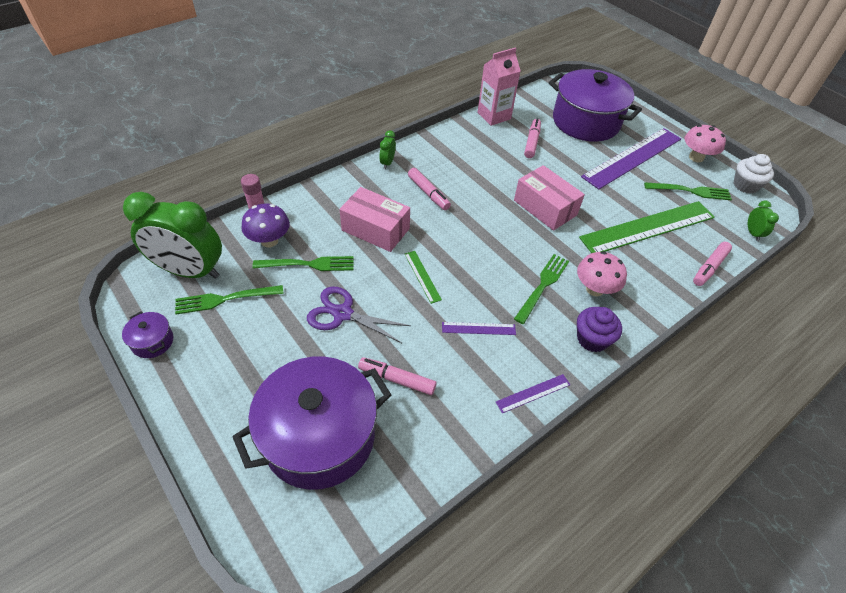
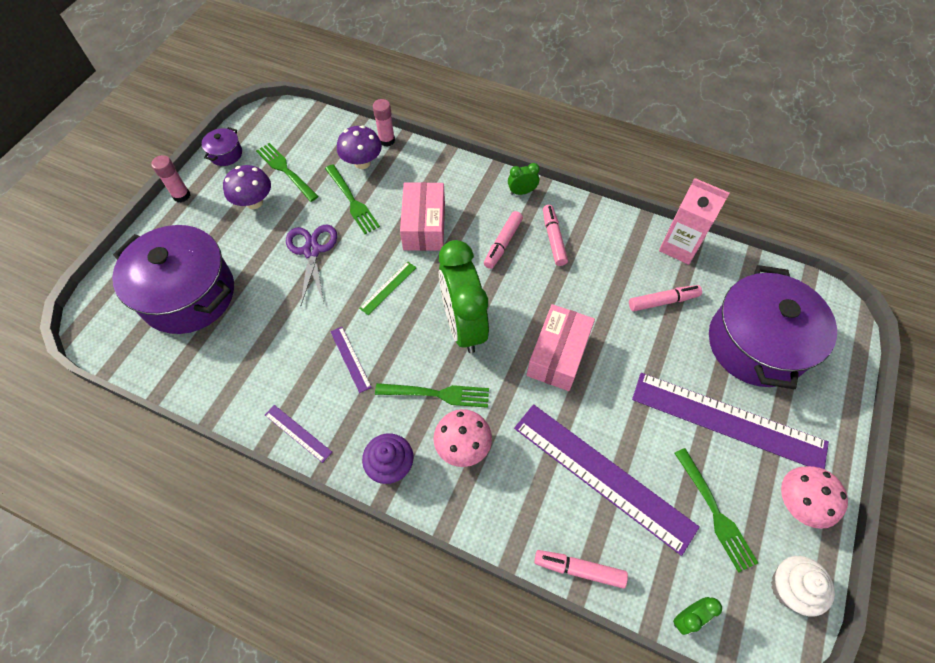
camera: 65 degrees right, 10 degrees up
(174, 402) = (181, 196): none -> pink glue stick
(190, 271) = (301, 135): green clock -> green clock (463, 325)
(243, 338) = (254, 202): none -> purple mushroom
(397, 379) = (263, 321): pink marker -> pink marker (553, 239)
(647, 227) = (603, 475): green ruler -> purple ruler

